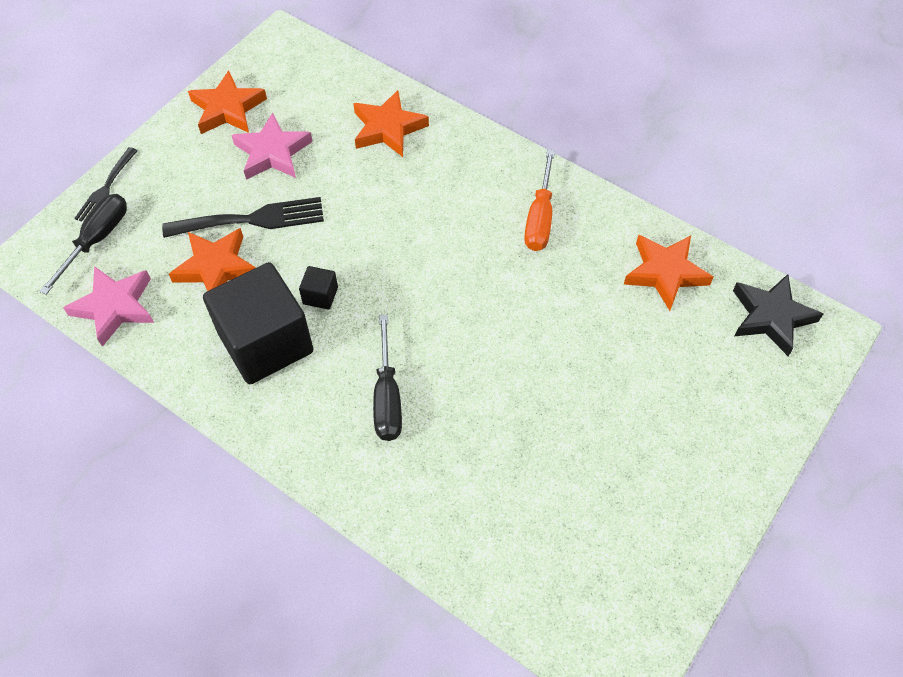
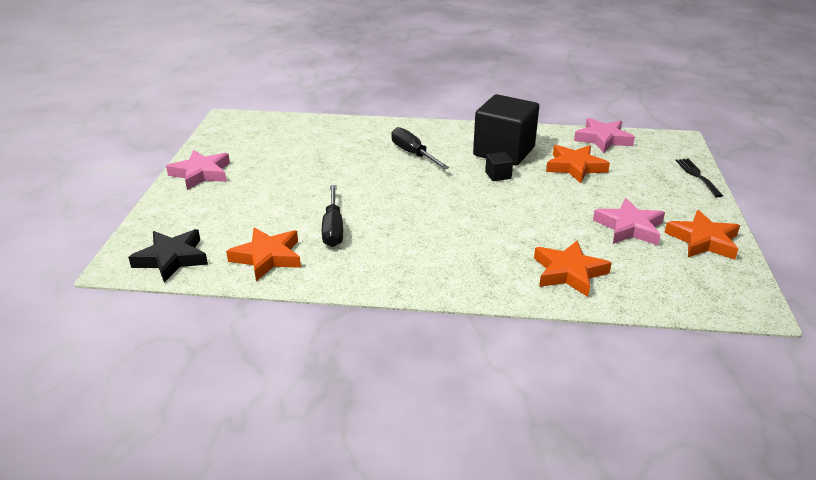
camera: 150 degrees right, 25 degrees down
(97, 240) = (659, 156): black screwdriver -> black screwdriver (333, 228)
(252, 219) = (587, 192): black fork -> none
(540, 218) = (389, 257): orange screwdriver -> none
(706, 492) = (201, 173): none -> pink star

